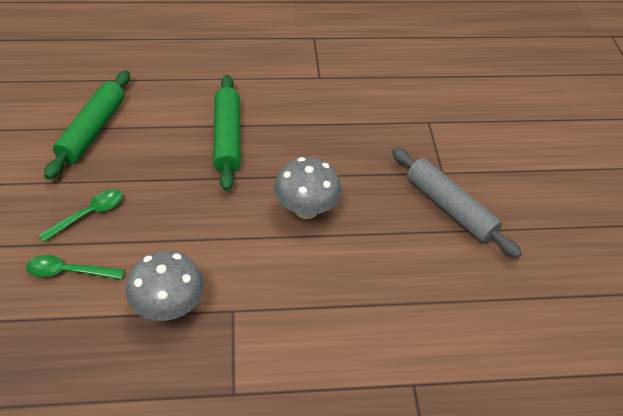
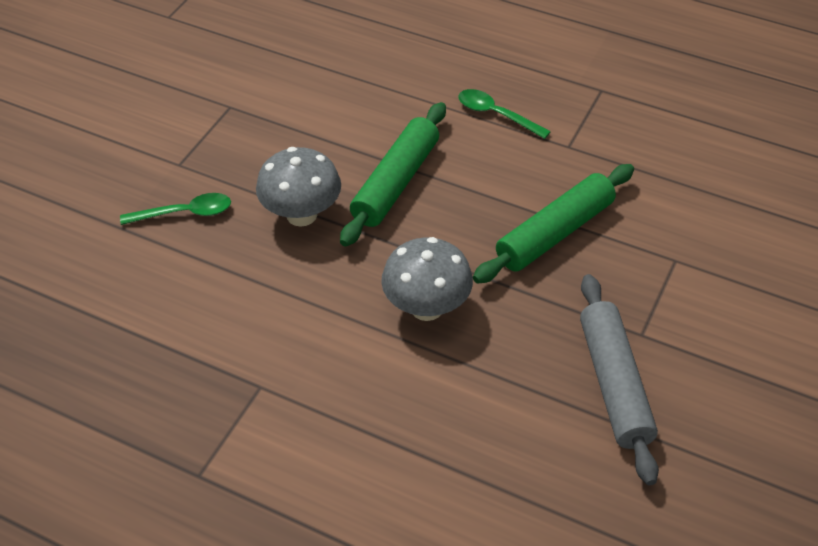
camera: 35 degrees right, 0 degrees up
(69, 271) = (125, 267): green spoon -> green spoon (496, 115)
(92, 130) = (251, 117): green rolling pin -> green rolling pin (554, 233)
(169, 307) = (197, 351): grey mushroom -> grey mushroom (301, 215)

